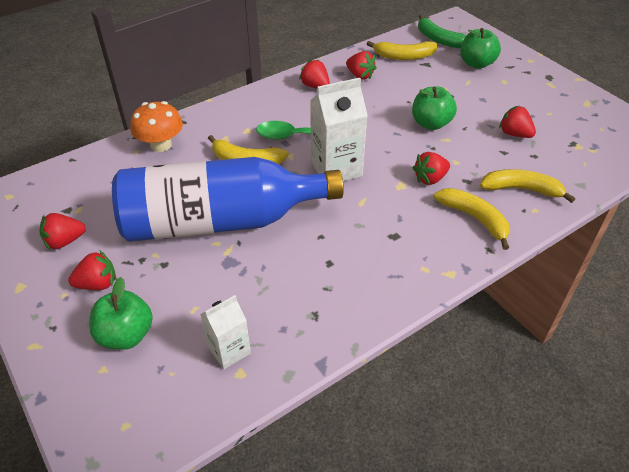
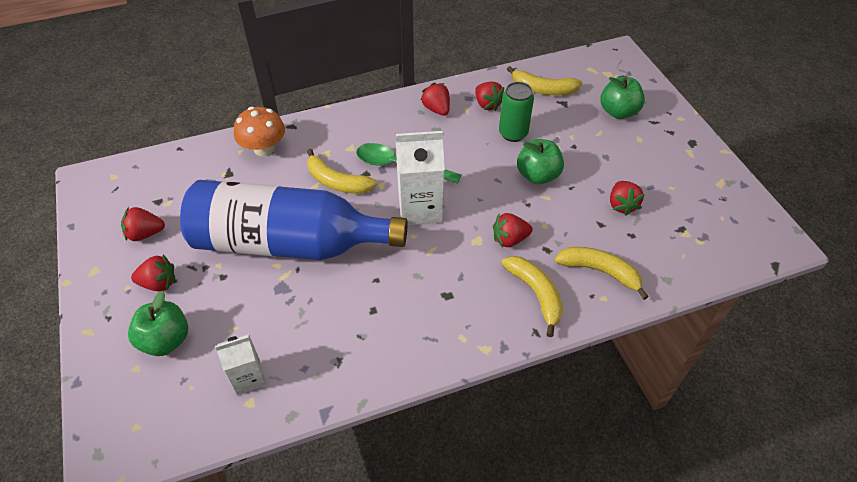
camera: 15 degrees right, 5 degrees up
(393, 94) = (513, 133): none -> green can
(439, 39) = (590, 75): green banana -> none
(514, 134) = (621, 205): red strawberry -> red strawberry turned 150 degrees counterclockwise

